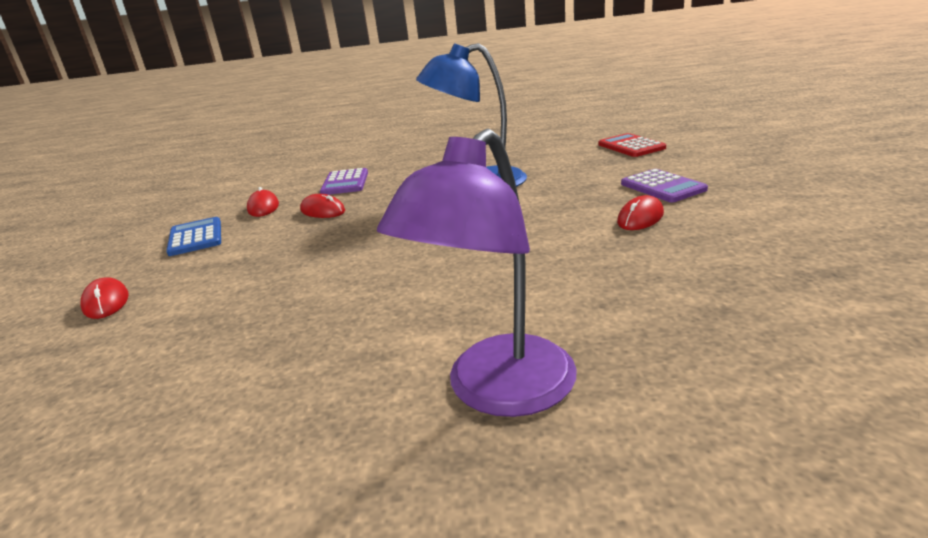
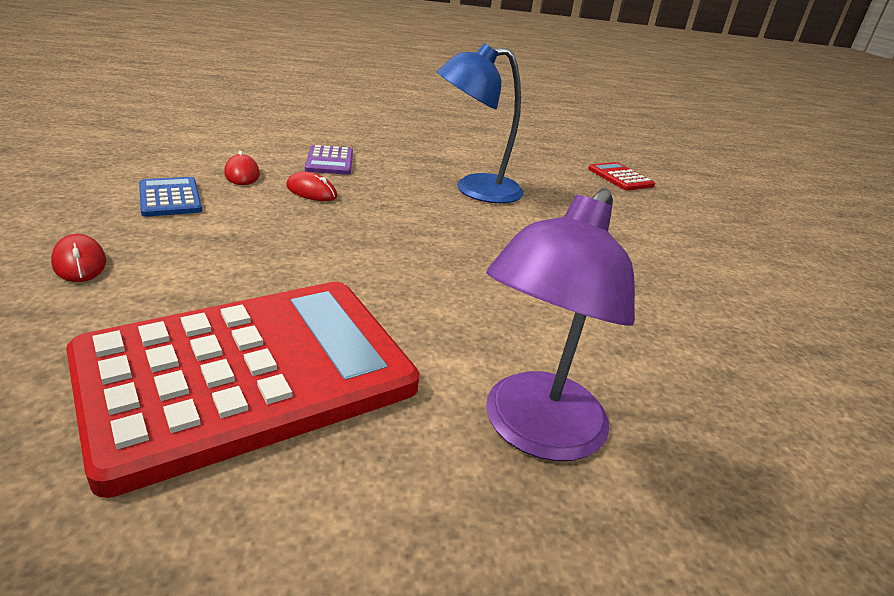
camera: 10 degrees left, 5 degrees up
(229, 374) = (248, 373): none -> red calculator
(640, 218) = (641, 261): red mouse -> none
(662, 187) = (657, 230): purple calculator -> none

